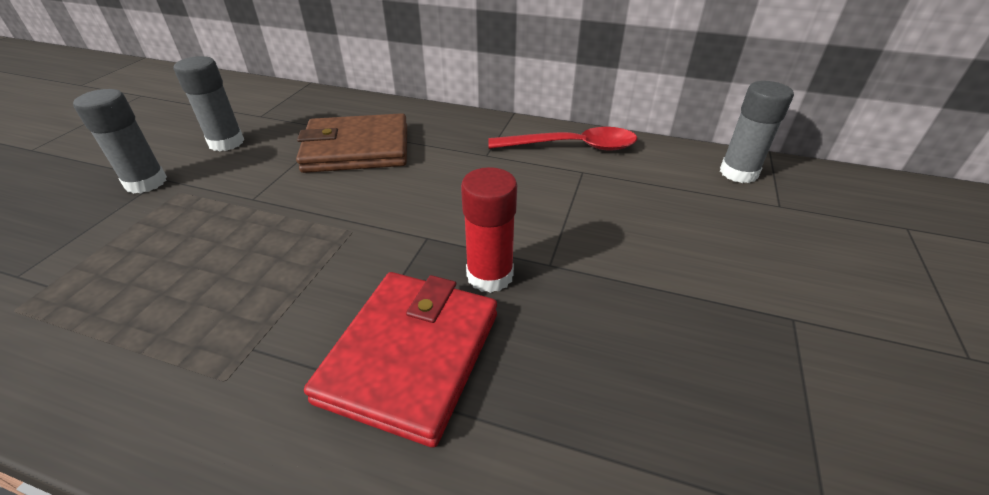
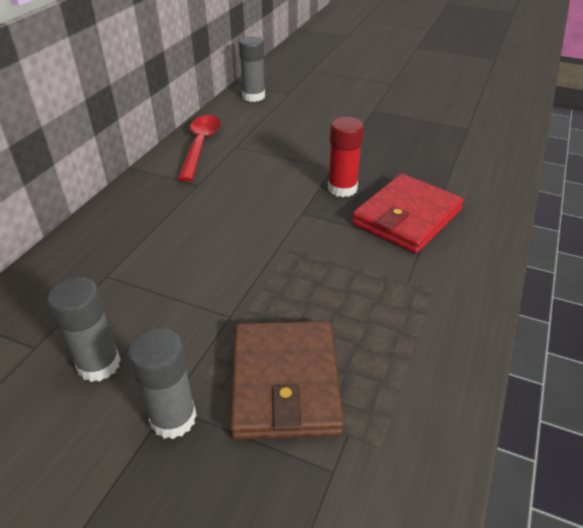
camera: 85 degrees left, 0 degrees up
(357, 149) = (159, 256): brown wallet -> brown wallet (285, 382)
(410, 356) = (407, 217): red wallet -> red wallet turned 75 degrees counterclockwise

